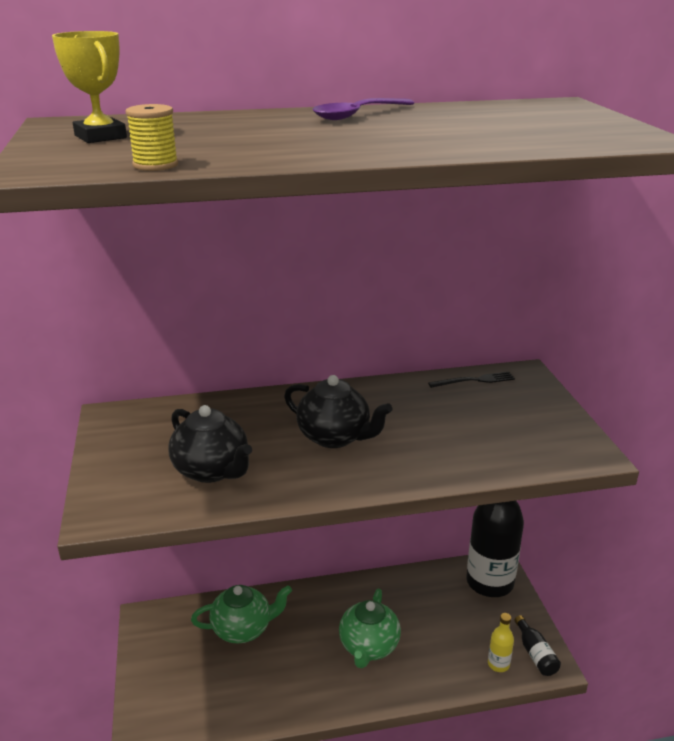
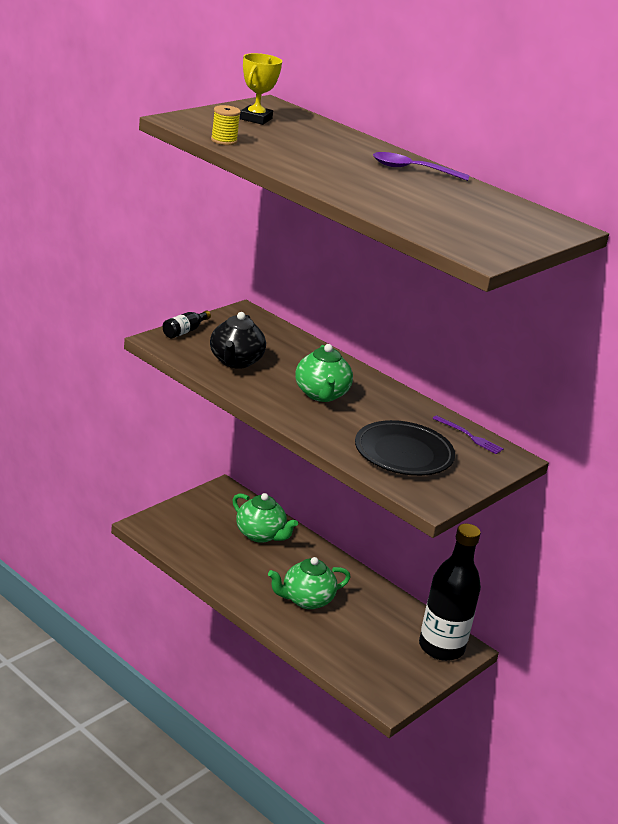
camera: 50 degrees right, 0 degrees up
(335, 437) = (321, 394): black teapot -> green teapot
(474, 380) = (469, 436): black fork -> purple fork
(489, 432) = (403, 454): none -> black plate
(498, 664) = (358, 672): yellow bottle -> none
(535, 654) = (390, 691): black bottle -> black bottle (184, 331)

